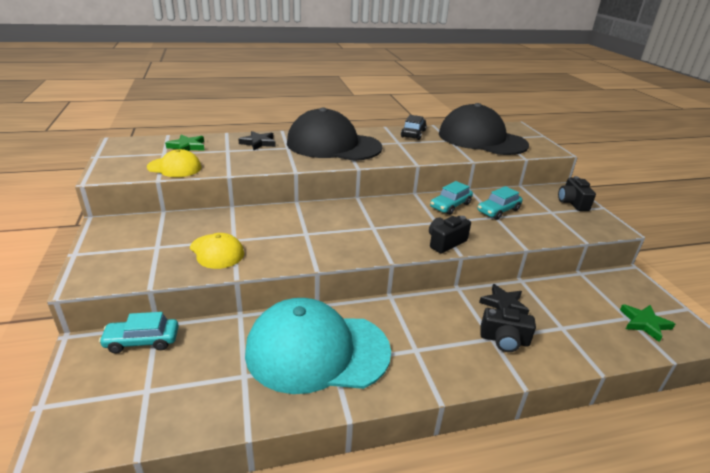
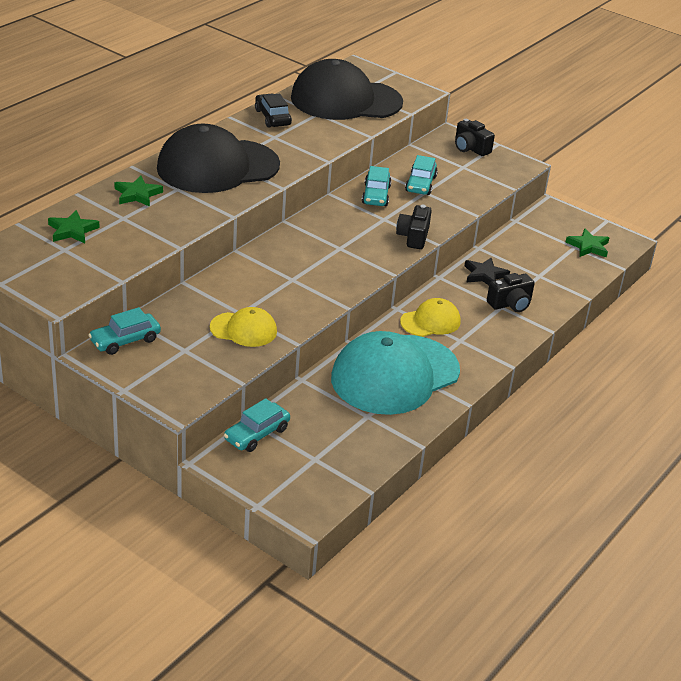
camera: 40 degrees left, 5 degrees up
(135, 224) = (125, 340): none -> turquoise car
(174, 167) = (110, 261): yellow cap -> yellow cap (430, 321)
(258, 143) = (137, 194): black star -> green star

